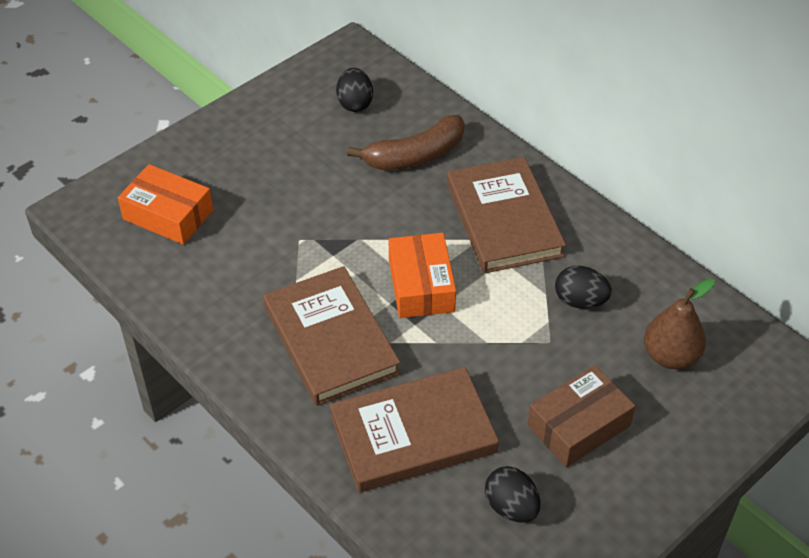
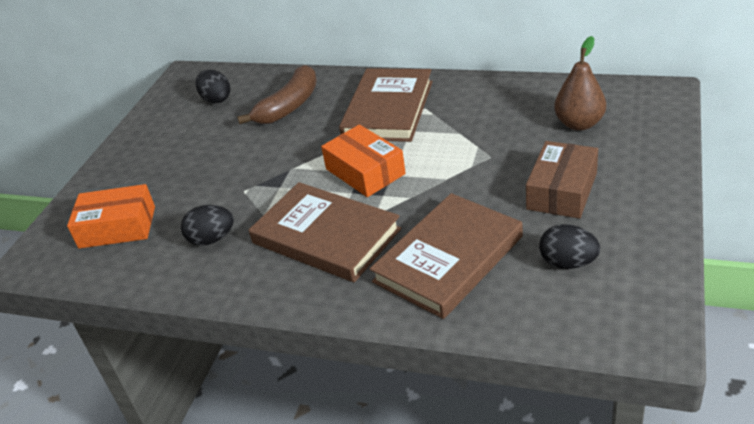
camera: 25 degrees left, 10 degrees down
(503, 219) = (388, 109): brown book -> brown book turned 60 degrees clockwise
(580, 301) = (487, 125): black egg -> black egg (212, 239)

